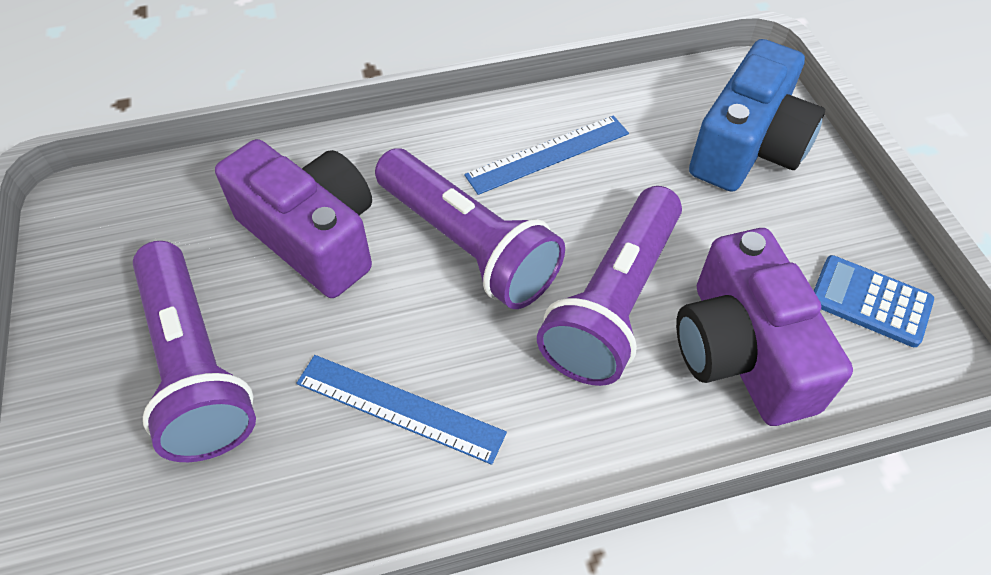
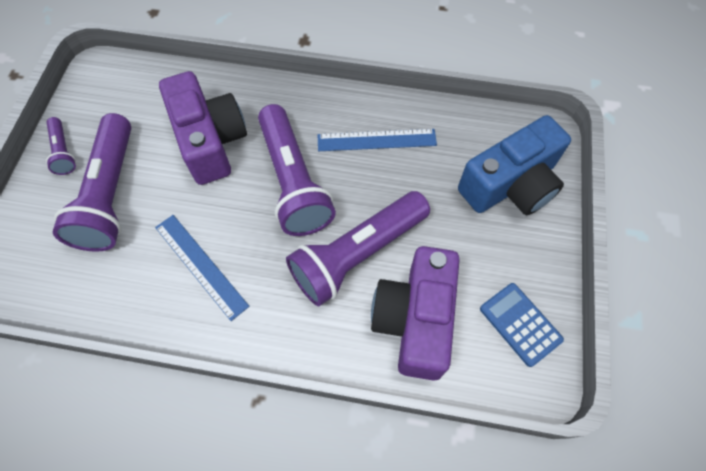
camera: 25 degrees right, 10 degrees up
(80, 335) = (63, 152): none -> purple flashlight

